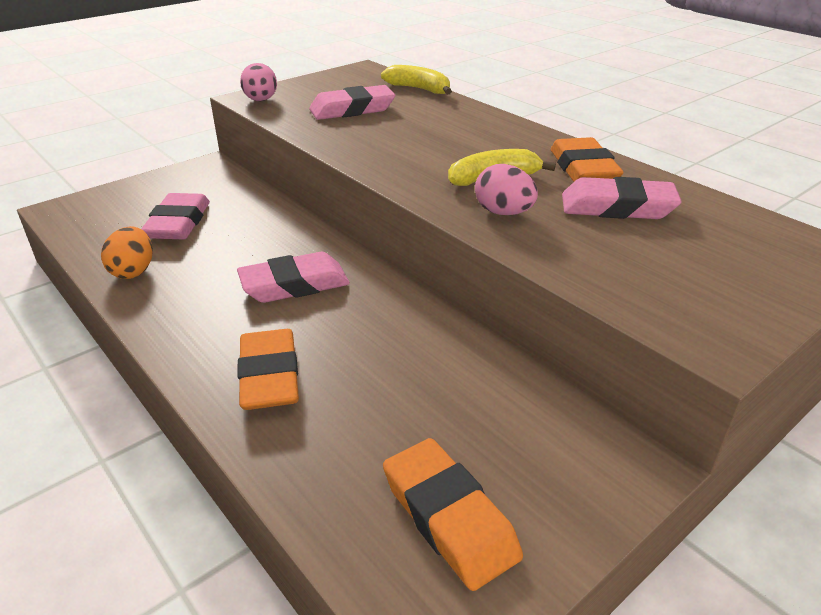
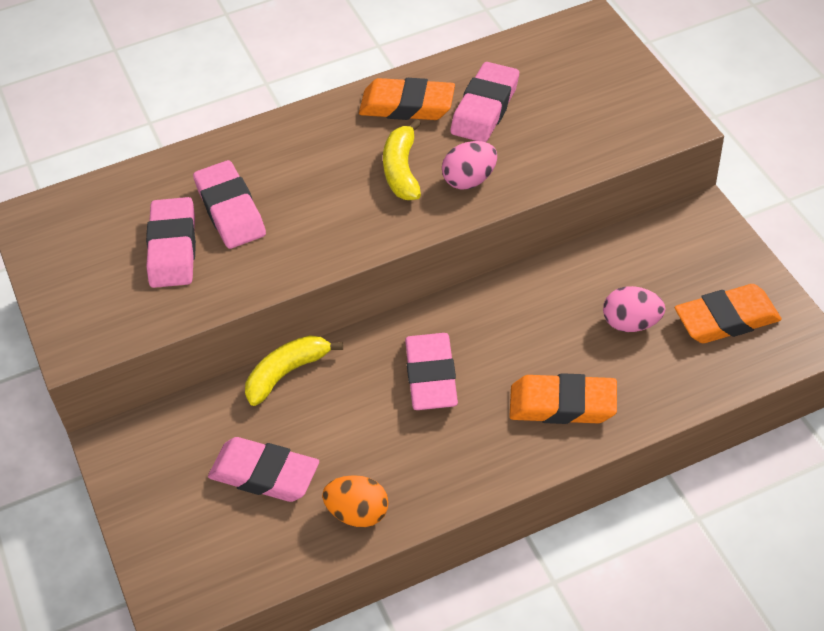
camera: 70 degrees left, 15 degrees up
(261, 100) = (95, 333): pink egg -> pink egg (631, 323)
(402, 121) = (230, 210): none -> pink eraser
(419, 89) = (136, 177): yellow banana -> yellow banana (287, 373)

